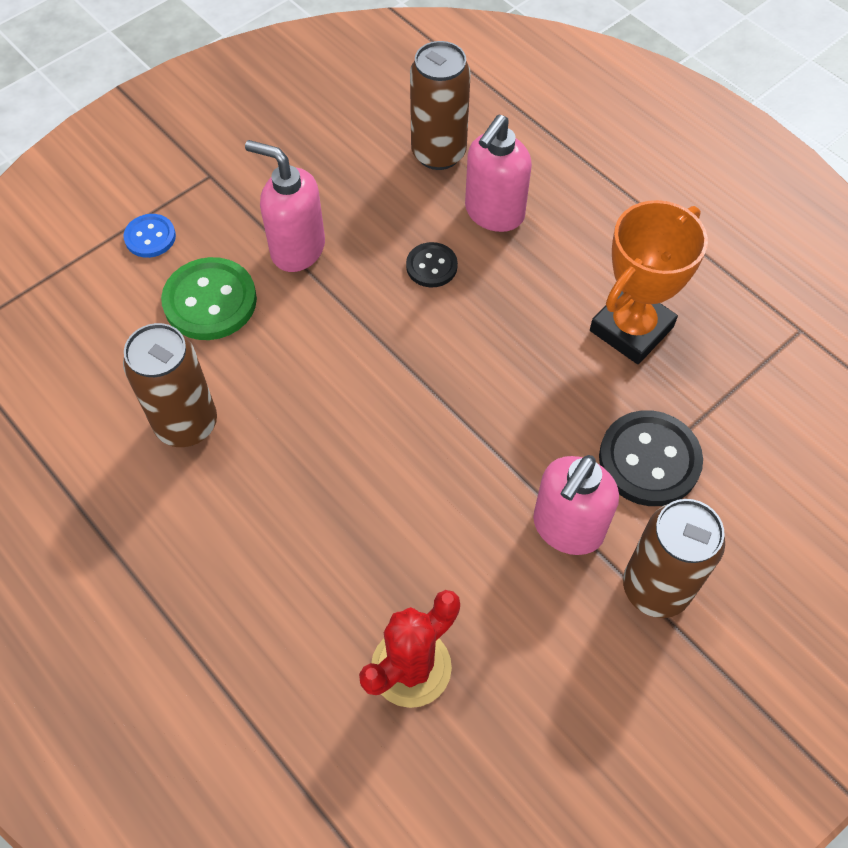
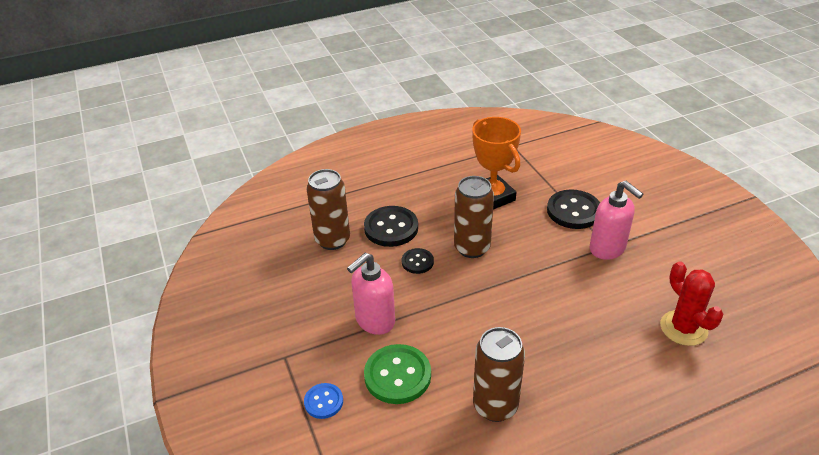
camera: 70 degrees left, 20 degrees down
(494, 213) = (391, 228): pink soap dispenser -> black button
(655, 588) = (646, 227): brown can -> brown can (472, 248)

